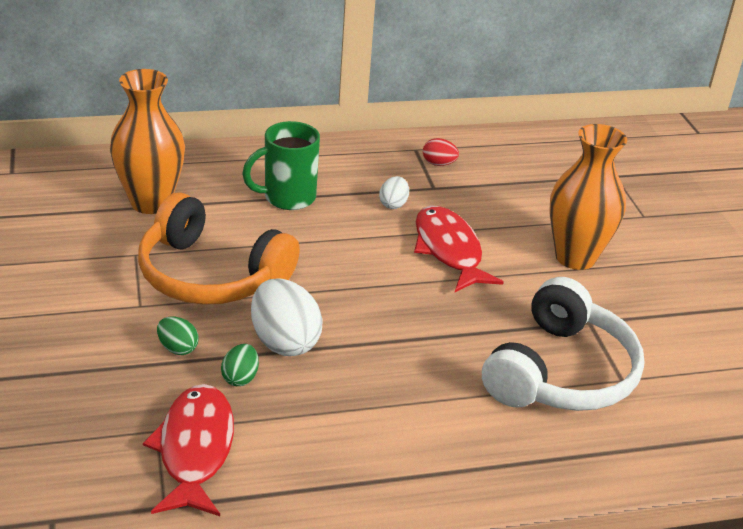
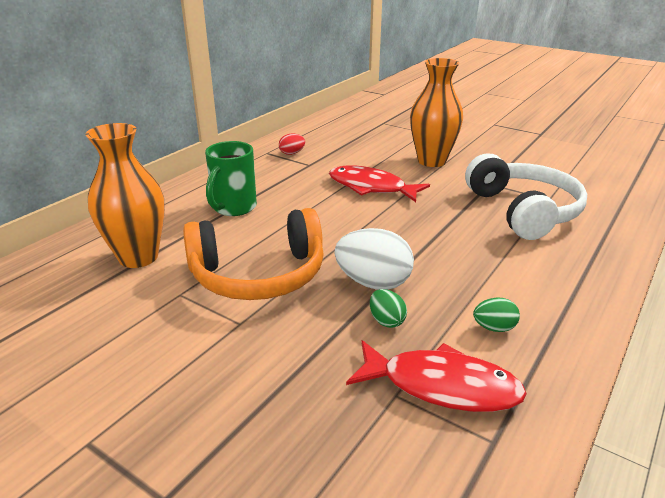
camera: 40 degrees left, 5 degrees down
(178, 348) = (315, 331): green egg -> green egg (494, 328)
(195, 449) = (441, 386): red fish -> red fish turned 150 degrees clockwise
(393, 204) = (302, 181): white egg -> none

